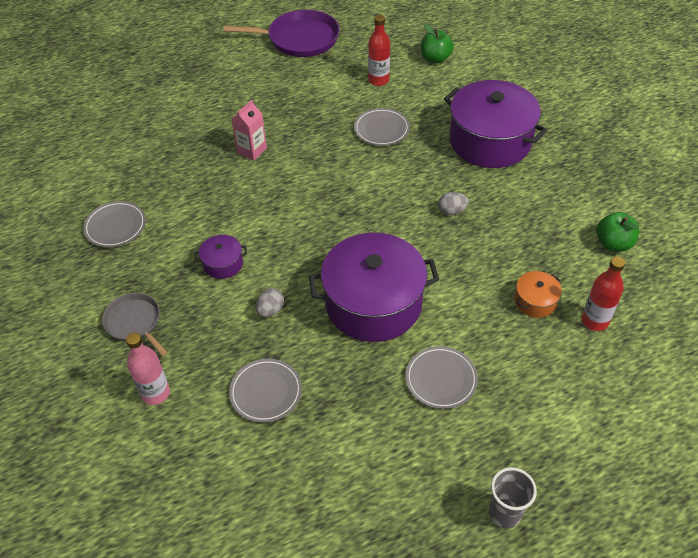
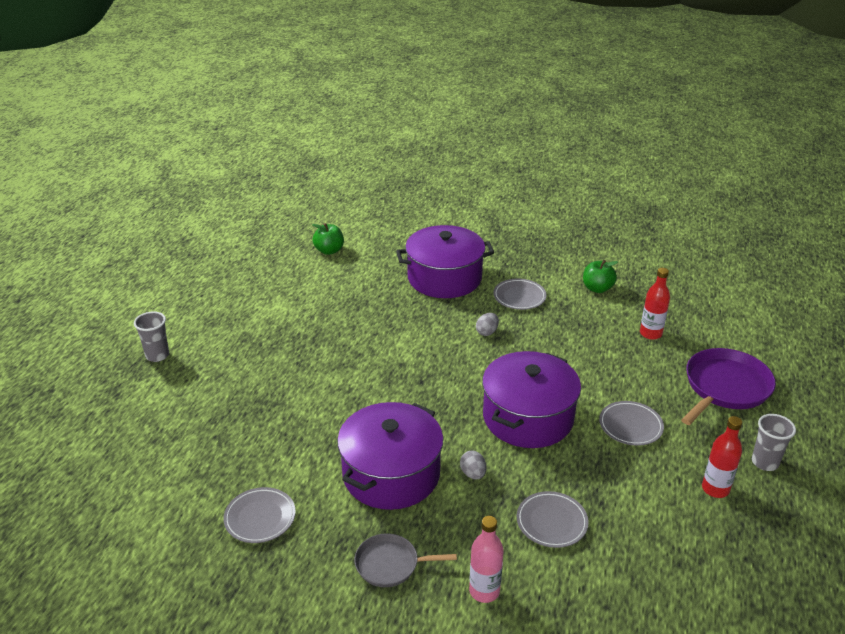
camera: 50 degrees left, 15 degrees down
(214, 69) = (157, 355): none -> grey cup
(223, 264) = (391, 474): purple pot -> purple pot, size x2.31
(252, 150) = (287, 389): pink carton -> none
(299, 39) = (200, 294): purple pan -> purple pan (725, 387)
(378, 80) = (310, 286): red bottle -> red bottle (715, 489)
(381, 129) = (363, 315): grey plate -> grey plate (519, 297)
(535, 301) = (608, 346): orange pot -> none

